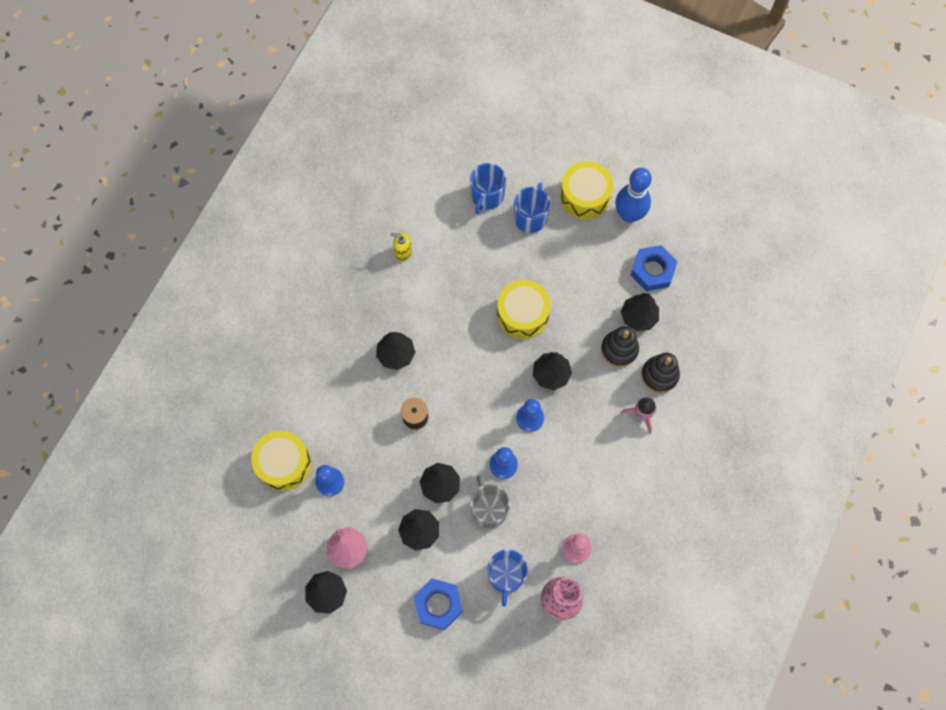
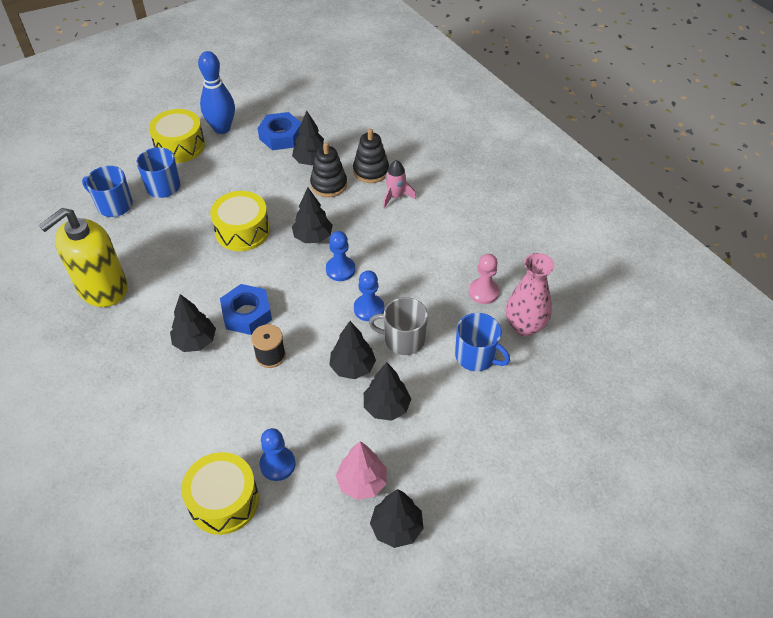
camera: 60 degrees left, 20 degrees down
(403, 252) = (102, 288): yellow soap dispenser -> yellow soap dispenser, size x2.46
(438, 604) = (471, 426): blue nut -> blue nut (247, 314)
(487, 196) = (114, 205): blue mug -> blue mug turned 150 degrees clockwise

